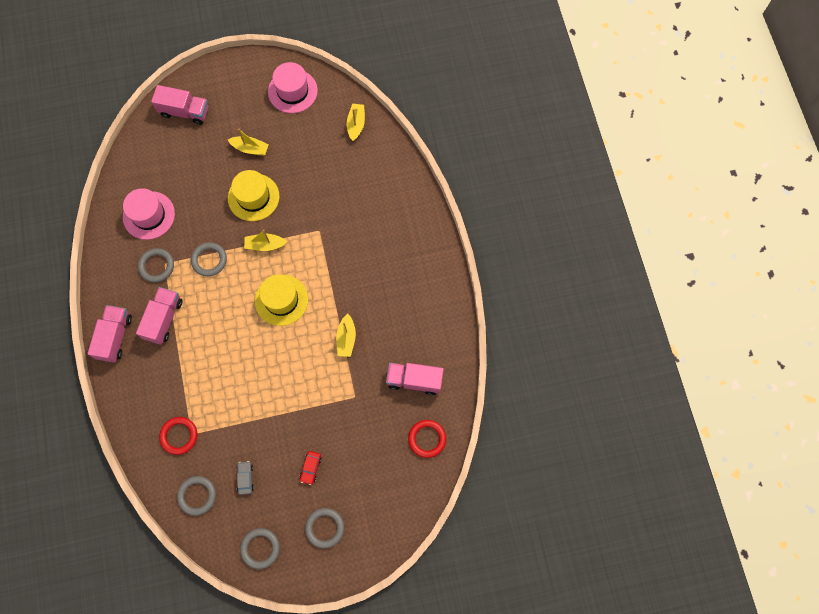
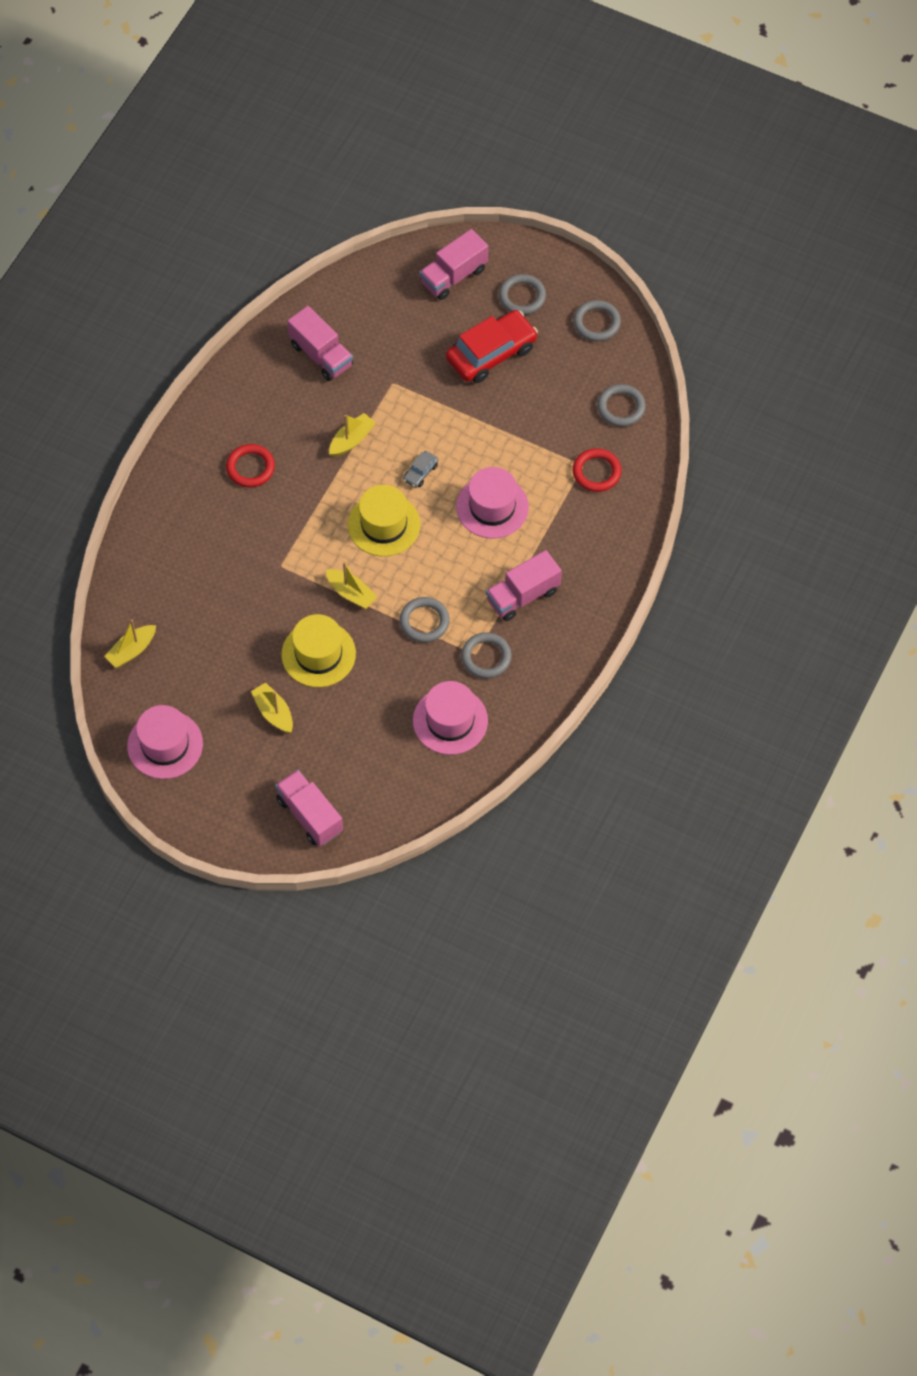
camera: 140 degrees left, 10 degrees down
(115, 337) = (588, 615): pink truck -> pink truck (453, 276)
(226, 361) = (492, 507): none -> pink hat
(245, 478) = (562, 389): grey car -> grey car (420, 472)
(311, 468) = (491, 353): red car -> red car, size x2.28
(427, 439) = (358, 299): red ring -> red ring (250, 468)

